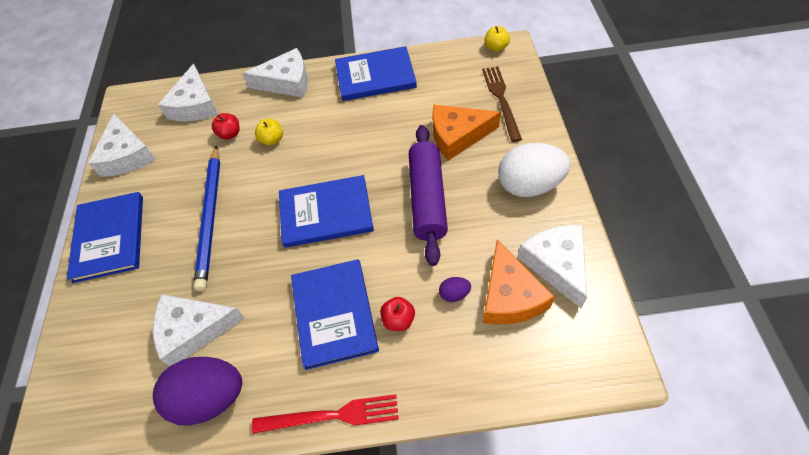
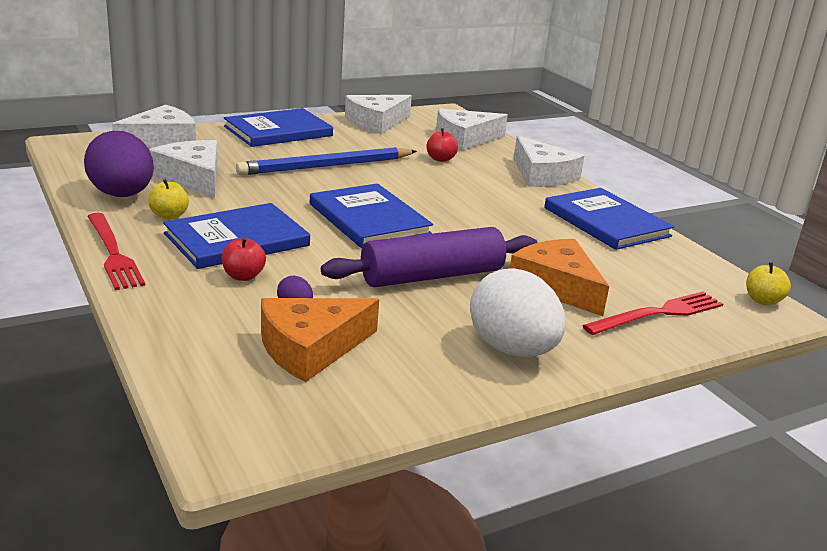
camera: 60 degrees right, 30 degrees down
(272, 140) = (450, 179): yellow apple -> yellow apple (169, 216)
(501, 100) = (658, 314): brown fork -> red fork
(557, 264) = (383, 383): white cheese -> white cheese (162, 140)

